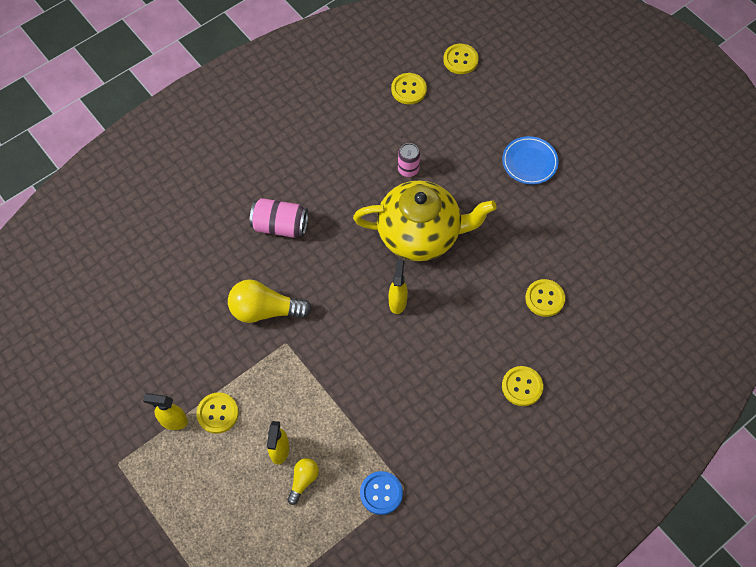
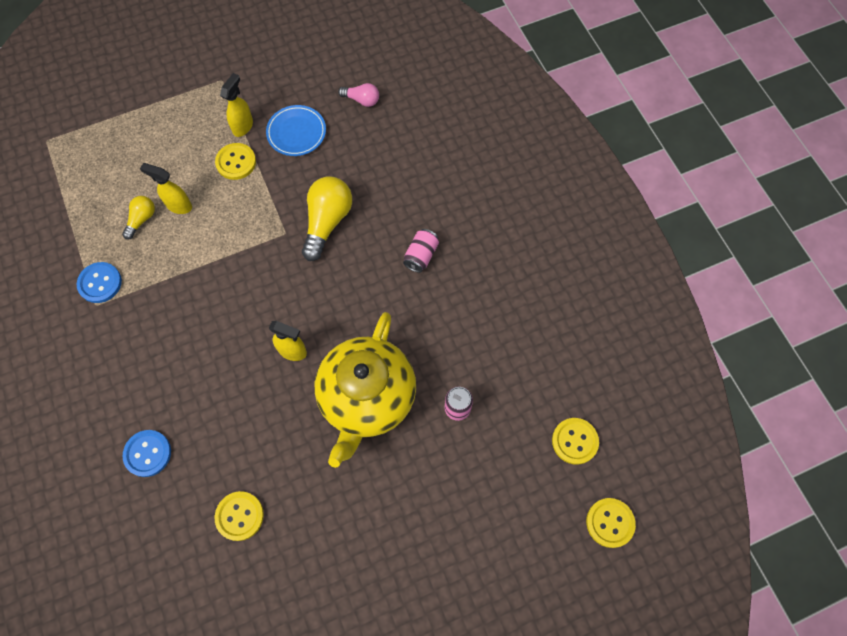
camera: 105 degrees right, 5 degrees up
(120, 318) = (362, 100): none -> pink light bulb
(280, 226) = (421, 255): pink can -> pink can, size x0.67
(303, 481) = (142, 219): yellow light bulb -> yellow light bulb turned 105 degrees counterclockwise
(522, 386) = (147, 453): yellow button -> blue button
(529, 162) = (429, 563): blue plate -> blue plate (296, 133)

